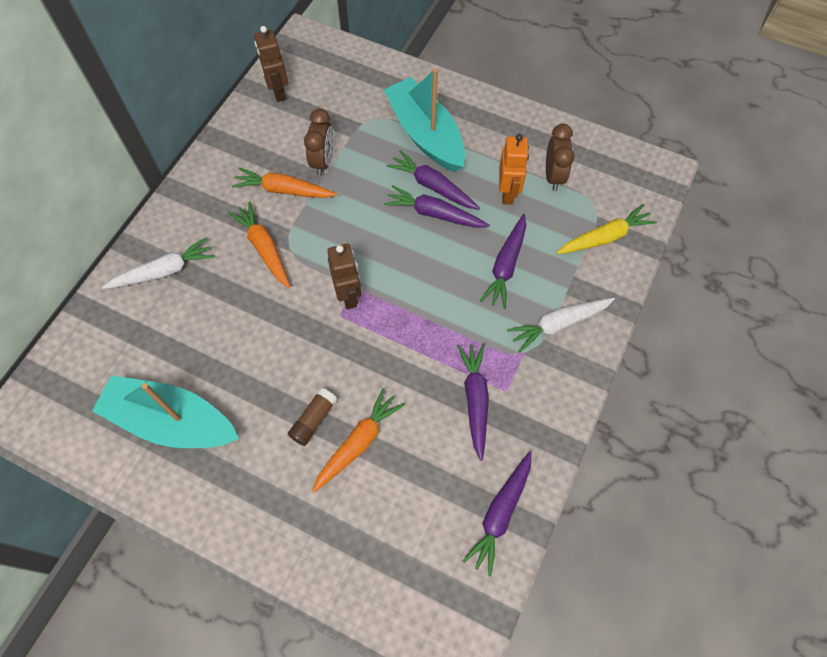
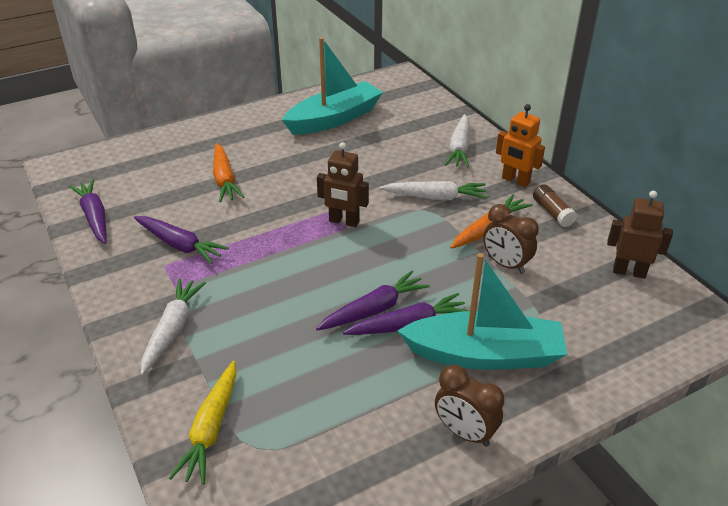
camera: 125 degrees right, 25 degrees down
(264, 248) = (435, 197): orange carrot -> white carrot
(313, 420) = (265, 168): brown glue stick -> brown glue stick (552, 212)
(506, 265) = (267, 328): purple carrot -> none
(508, 193) = (346, 379): orange robot -> orange robot (515, 181)
(553, 176) = (330, 435): brown clock -> brown clock (464, 432)

